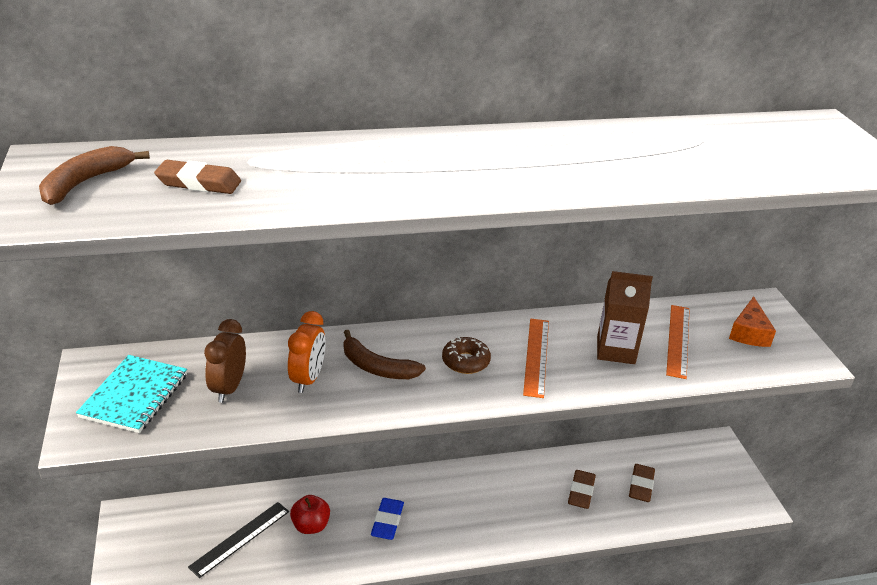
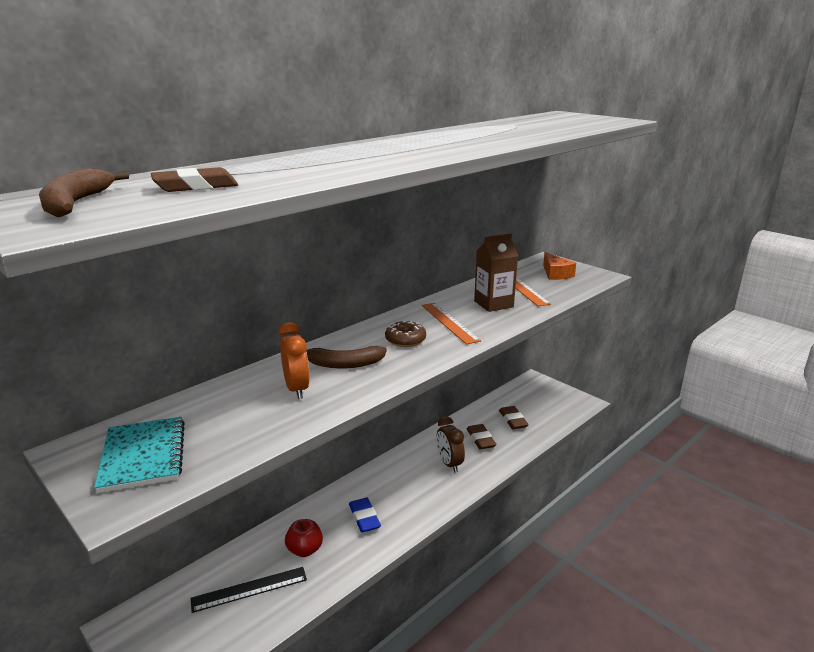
camera: 30 degrees left, 10 degrees down
(229, 388) = (232, 418): brown clock -> brown clock (449, 464)
(240, 538) = (249, 589): black ruler -> black ruler turned 60 degrees clockwise

